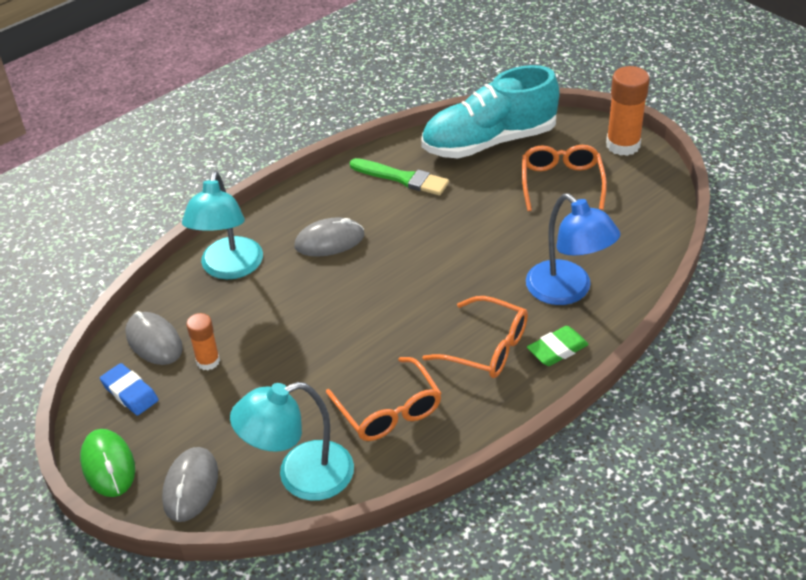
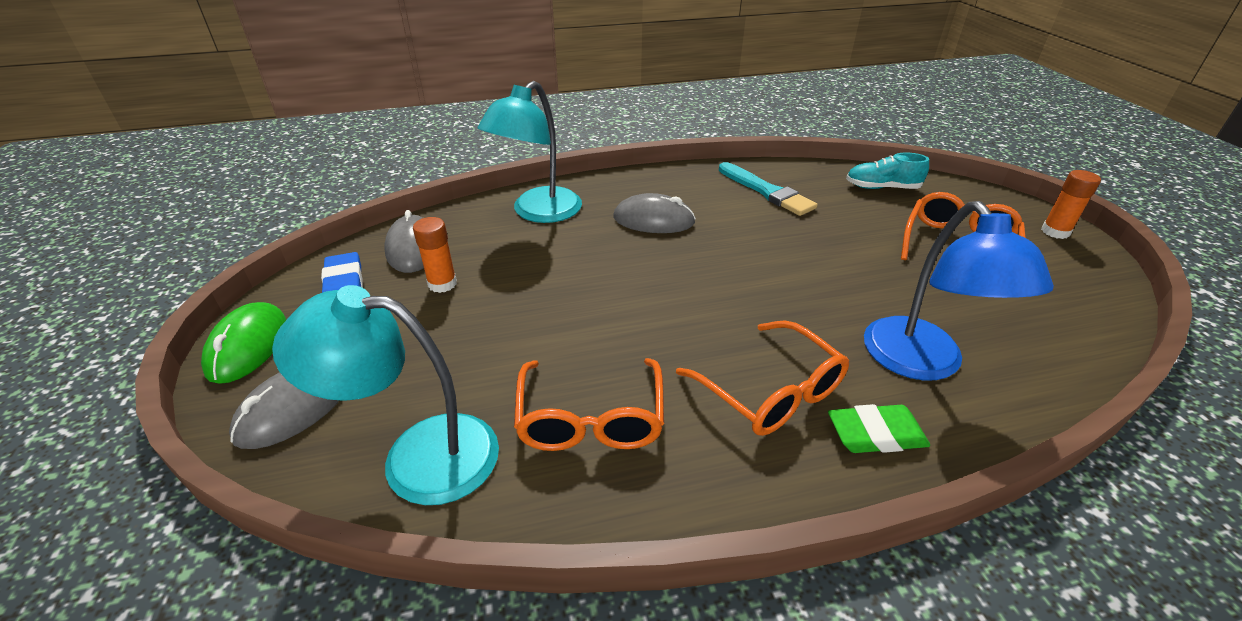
camera: 25 degrees right, 5 degrees down
(402, 178) = (766, 191): green brush -> turquoise brush
(489, 142) = (882, 188): turquoise shoe -> turquoise shoe, size x0.45
(623, 145) = (1055, 232): orange glue stick -> orange glue stick, size x0.59

